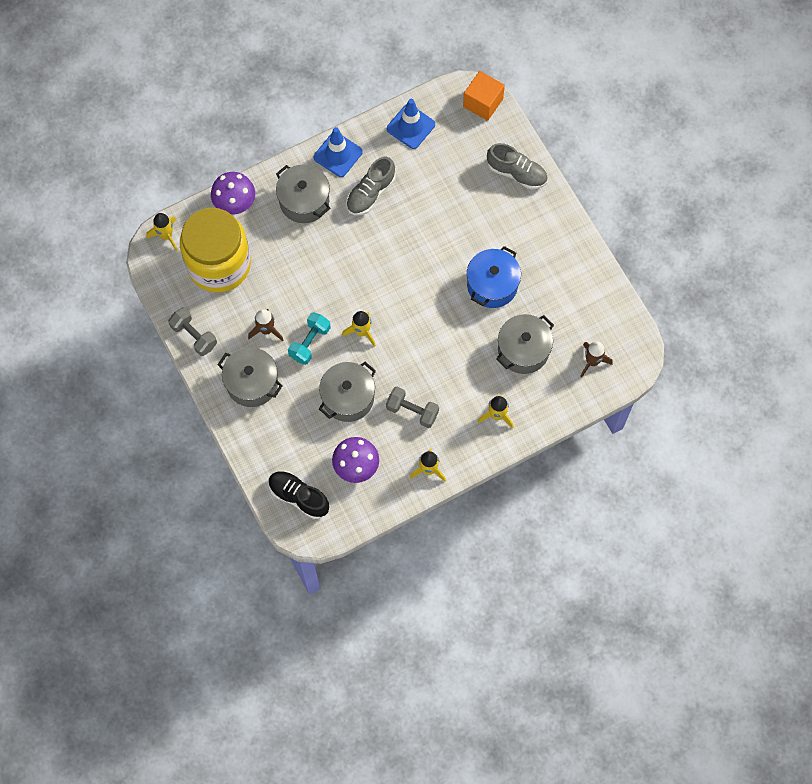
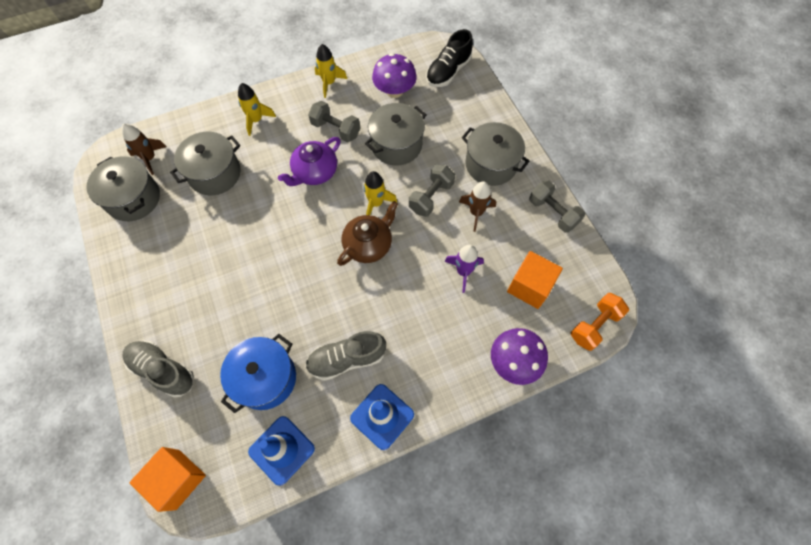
camera: 175 degrees left, 5 degrees down
(166, 236) = (594, 325): yellow rocket -> orange dumbbell
(219, 264) = (530, 286): yellow jar -> orange cube
(277, 272) = (463, 272): none -> purple rocket
(299, 497) = (448, 71): black shoe -> black shoe turned 90 degrees clockwise
(304, 201) = (429, 355): grey pot -> grey pot (133, 198)
(310, 342) = (431, 197): turquoise dumbbell -> grey dumbbell
(364, 290) = (369, 245): none -> brown teapot
(370, 193) = (347, 359): grey shoe -> grey shoe turned 150 degrees counterclockwise
(425, 360) = (314, 172): none -> purple teapot
(492, 285) = (229, 240): blue pot -> blue pot (265, 378)

